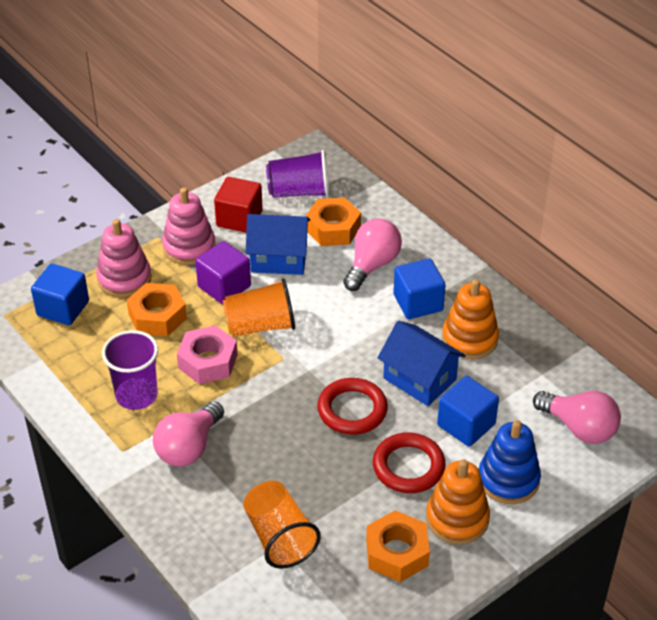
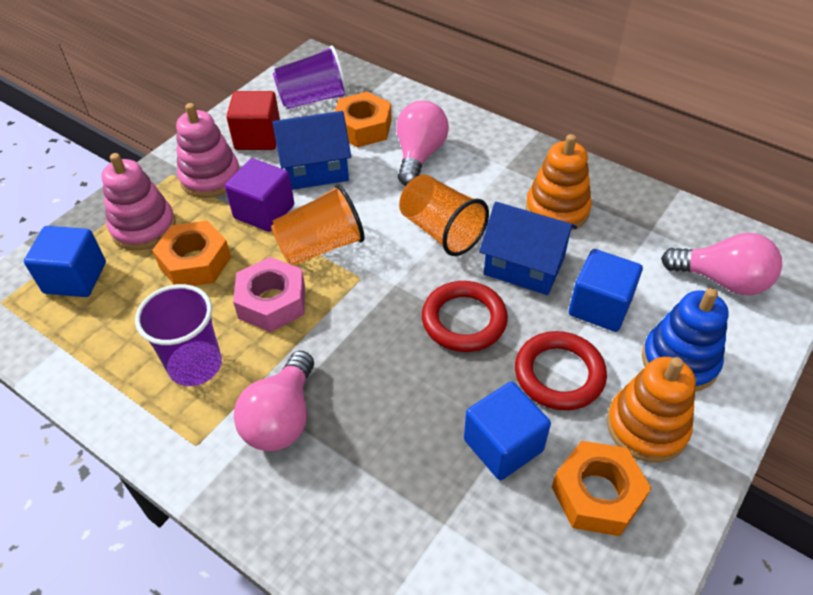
camera: 15 degrees left, 5 degrees up
(279, 537) = (441, 514): orange cup -> orange cup (441, 231)
(418, 303) = (485, 184): blue cube -> blue cube (503, 445)

